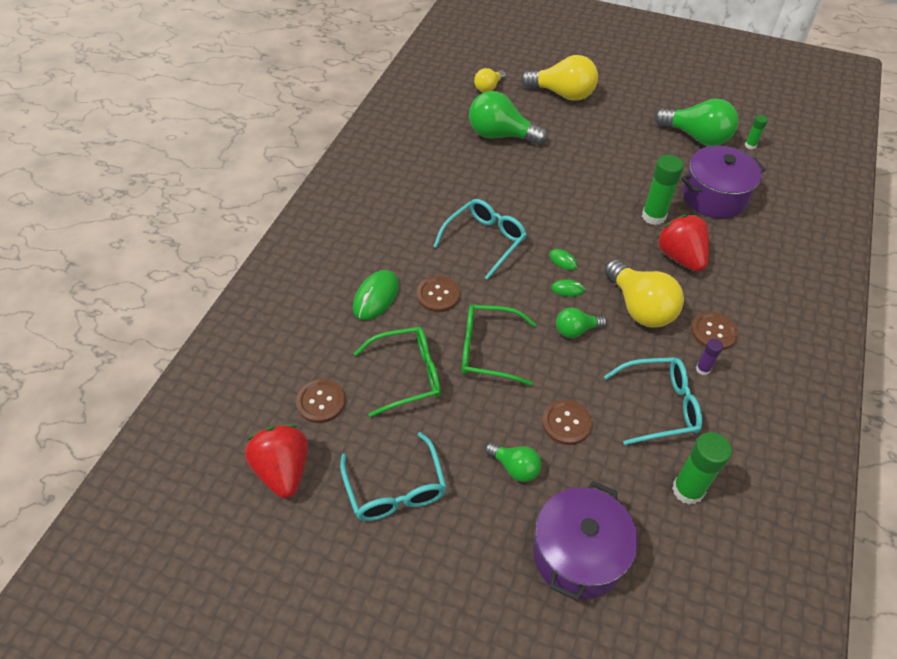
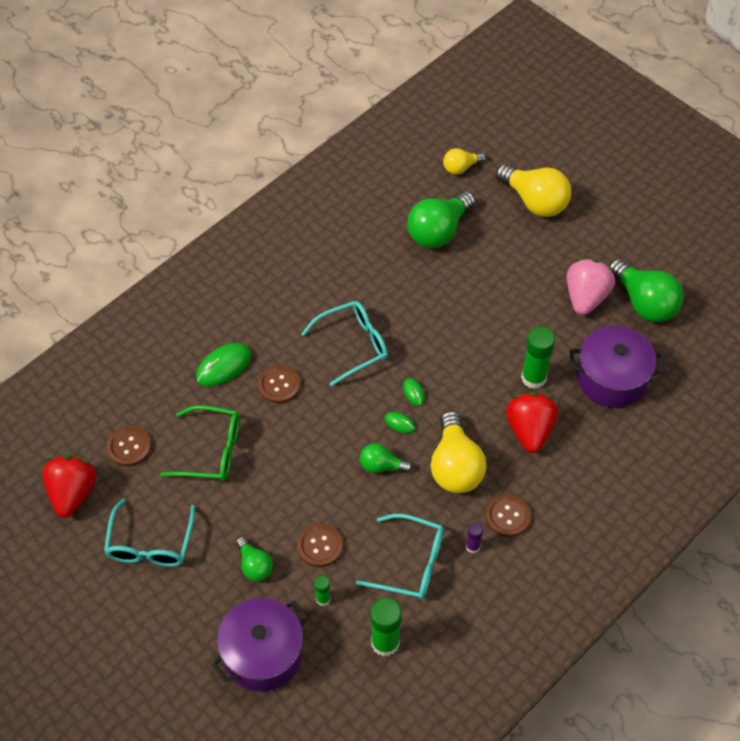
camera: 25 degrees right, 5 degrees up
(488, 350) = (292, 455): green glasses -> none
(500, 135) = (438, 231): green light bulb -> green light bulb turned 90 degrees counterclockwise
(650, 146) = (586, 297): none -> pink strawberry
(750, 145) = (695, 333): green glue stick -> green glue stick (323, 599)

